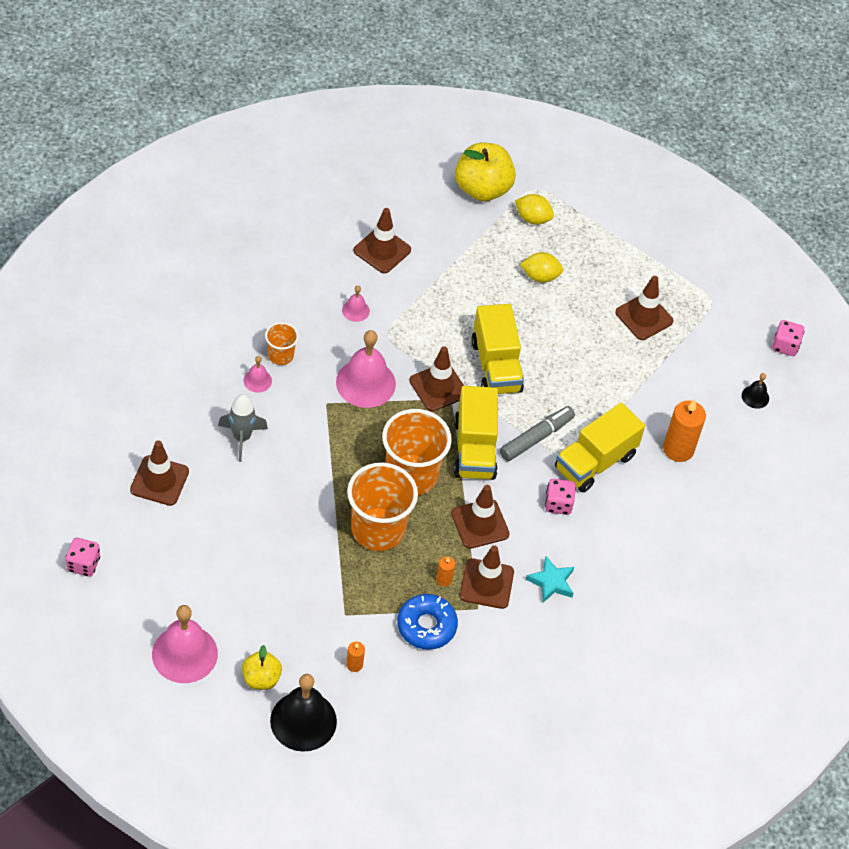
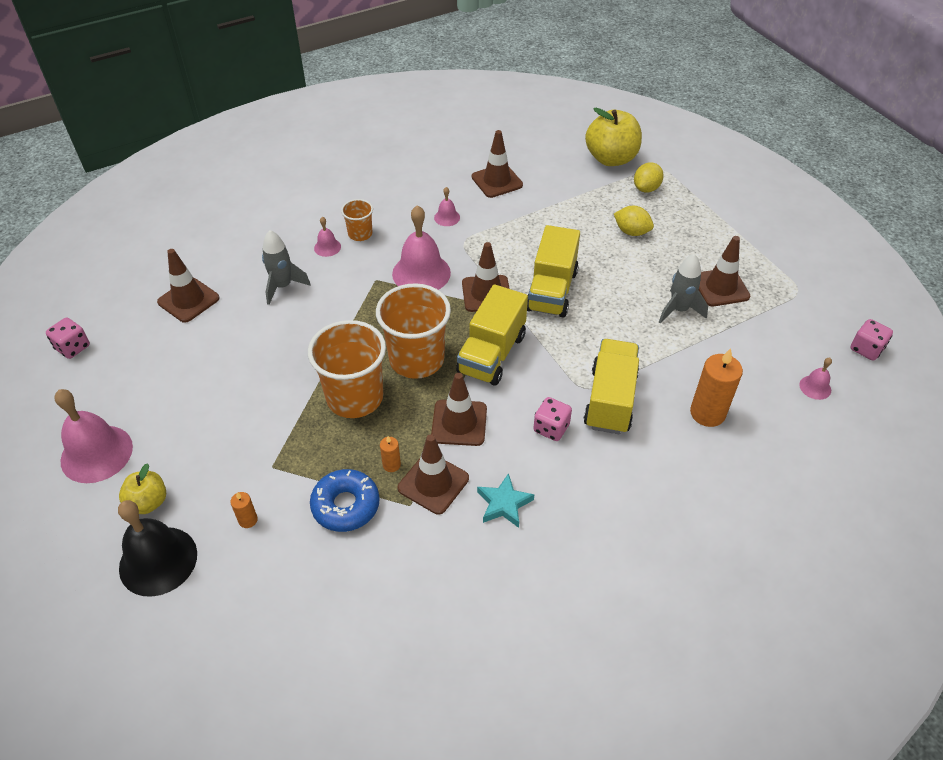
camera: 30 degrees right, 5 degrees down
(532, 218) = (646, 188): yellow lemon -> yellow lemon turned 75 degrees clockwise
(536, 438) = (559, 361): grey marker -> none
(595, 462) = (610, 400): yellow truck -> yellow truck turned 120 degrees clockwise
(617, 353) = (679, 310): none -> grey rocket
(755, 397) = (815, 387): black bell -> pink bell

